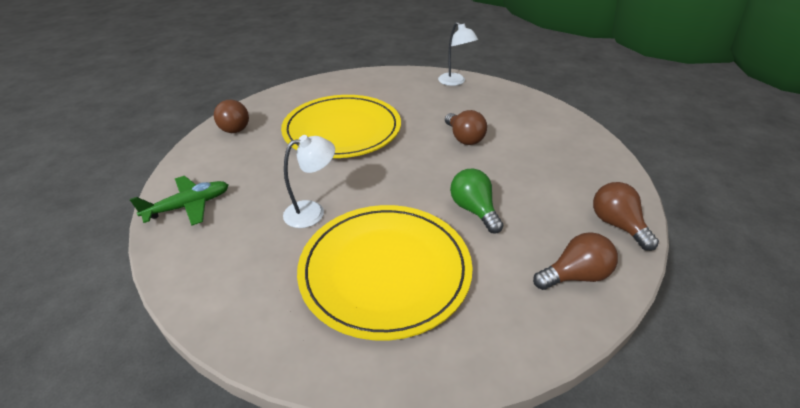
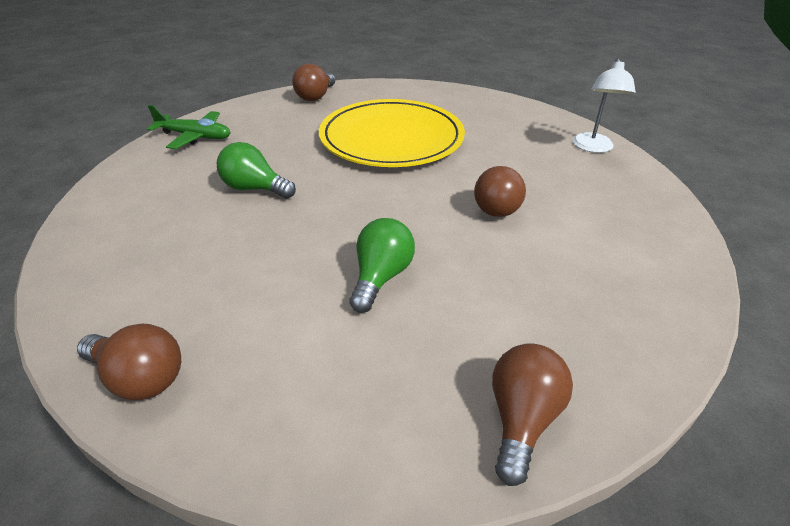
camera: 45 degrees right, 0 degrees up
(312, 211) = (254, 188): white lamp -> green light bulb
(385, 270) = (219, 269): yellow plate -> none
(575, 275) = (362, 420): brown light bulb -> brown light bulb (140, 377)

